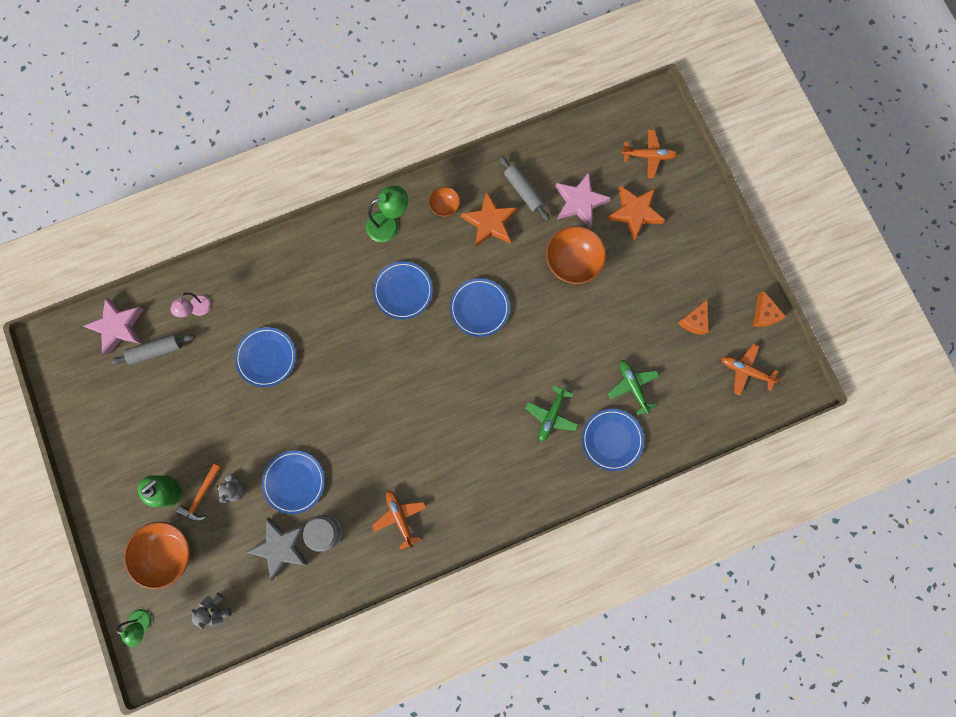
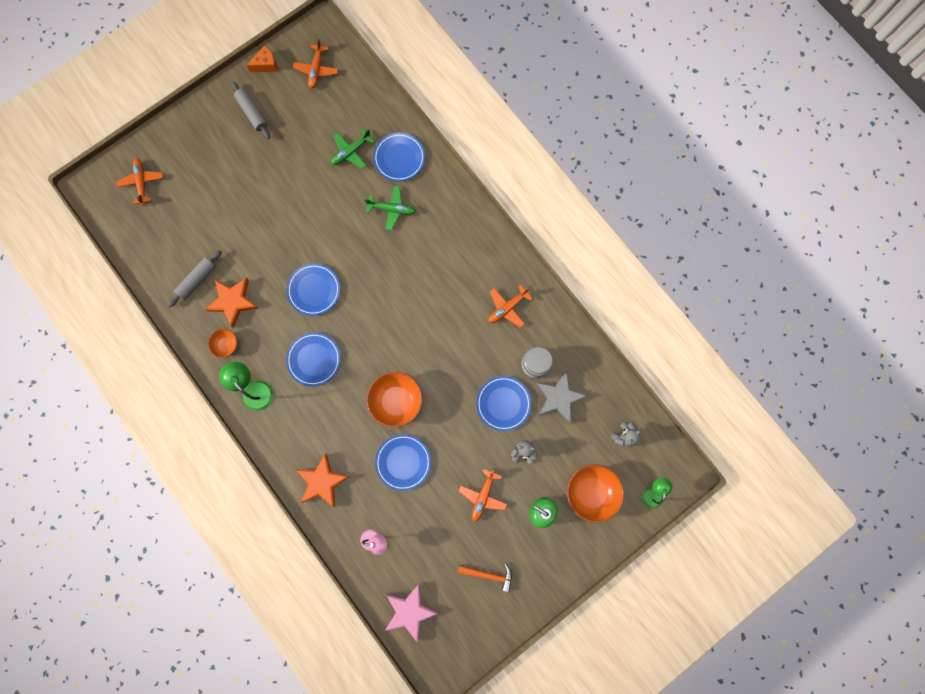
camera: 105 degrees left, 0 degrees up
(156, 350) = (422, 566): grey rolling pin -> grey rolling pin (252, 113)
(202, 495) = (537, 480): orange hammer -> orange hammer (489, 575)
(204, 432) = (483, 496): none -> orange plane
(572, 262) = (254, 223): orange bowl -> orange bowl (396, 401)
(579, 202) = (197, 230): pink star -> none
(635, 213) = (198, 182): orange star -> orange star (322, 481)
(694, 321) = (284, 116): orange cheese -> none

